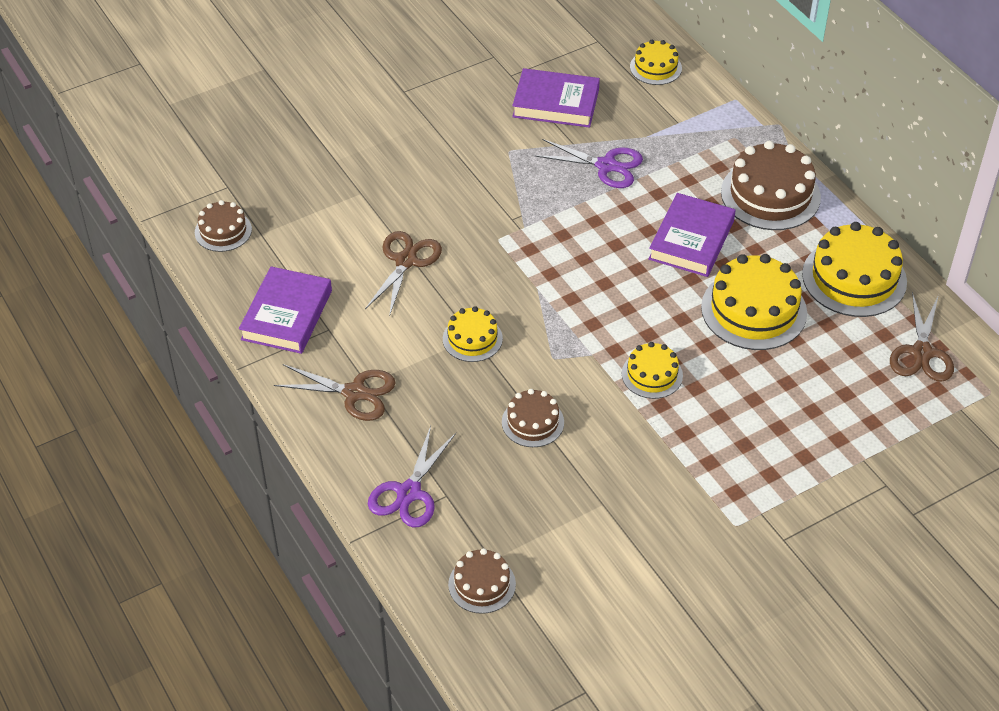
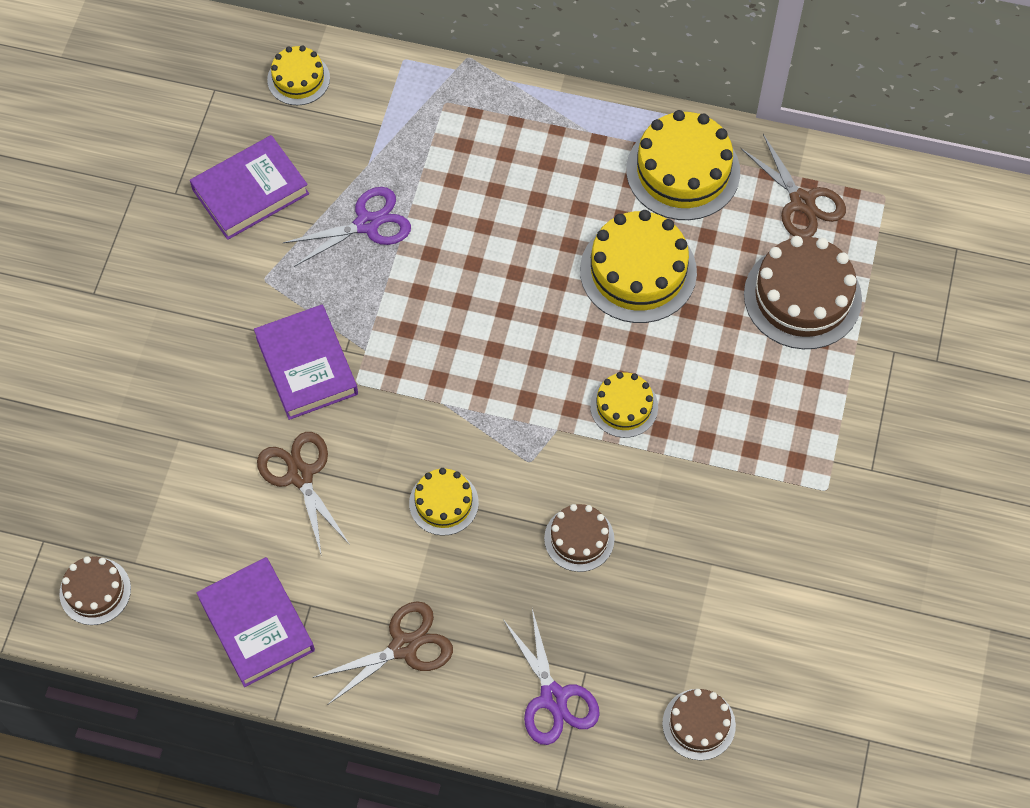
camera: 45 degrees left, 15 degrees up
(691, 240) = (518, 243): purple book -> purple book (306, 366)
(770, 194) = (535, 140): brown cake -> brown cake (802, 297)

